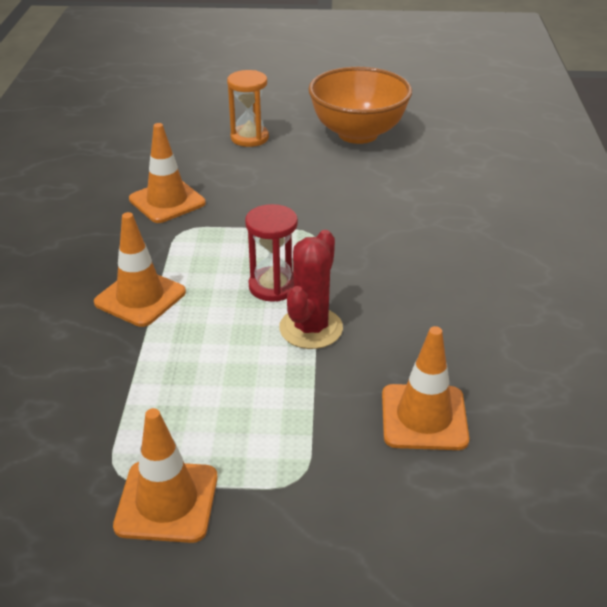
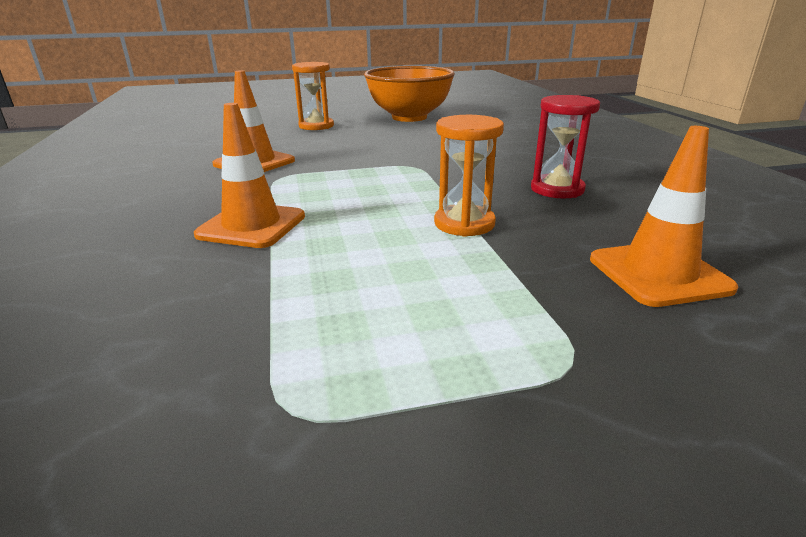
camera: 15 degrees left, 10 degrees down
(167, 501) = (395, 437): orange traffic cone -> none
(273, 286) = (400, 201): red hourglass -> red hourglass (557, 189)
(311, 328) = (464, 223): red cactus -> orange hourglass

